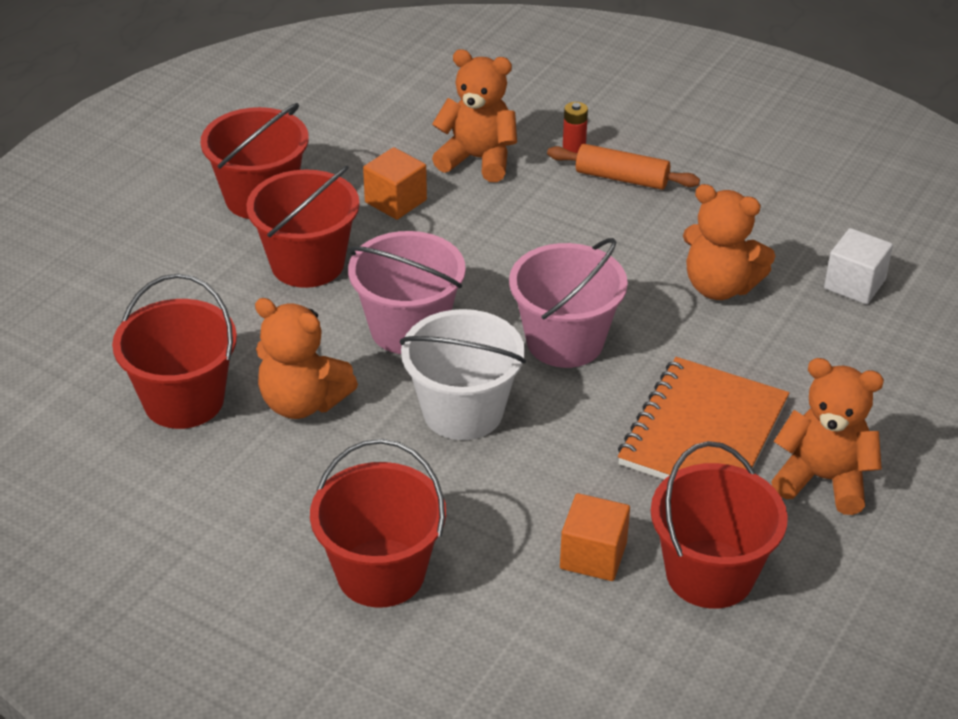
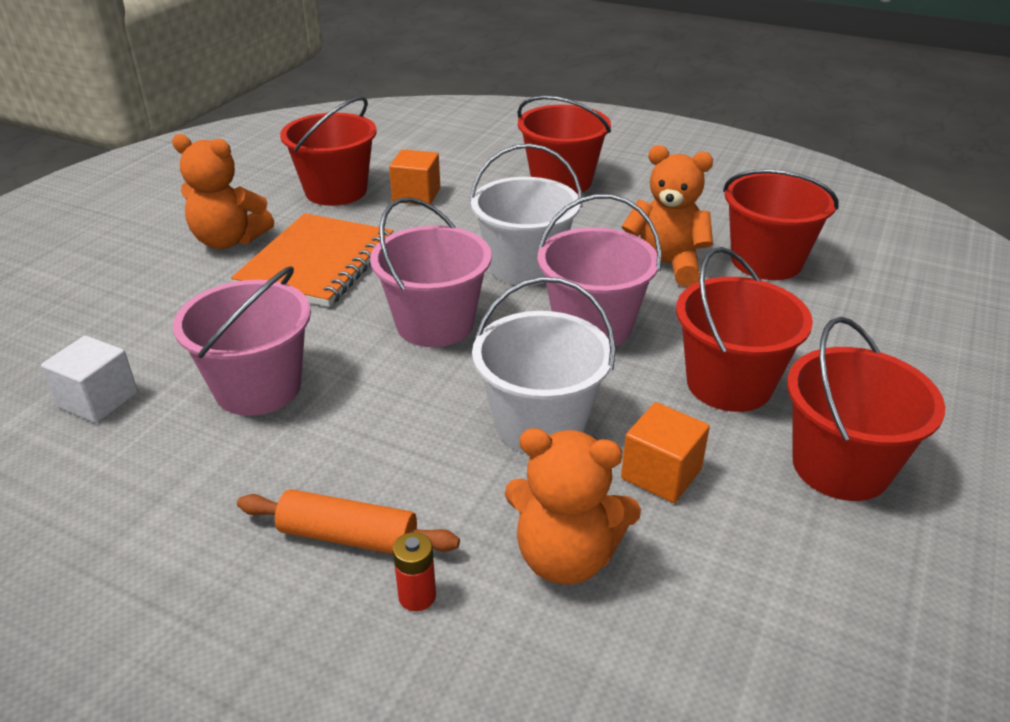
camera: 175 degrees right, 5 degrees down
(478, 241) = (540, 424): none -> white bucket
(720, 286) = (258, 387): orange teddy bear -> pink bucket

